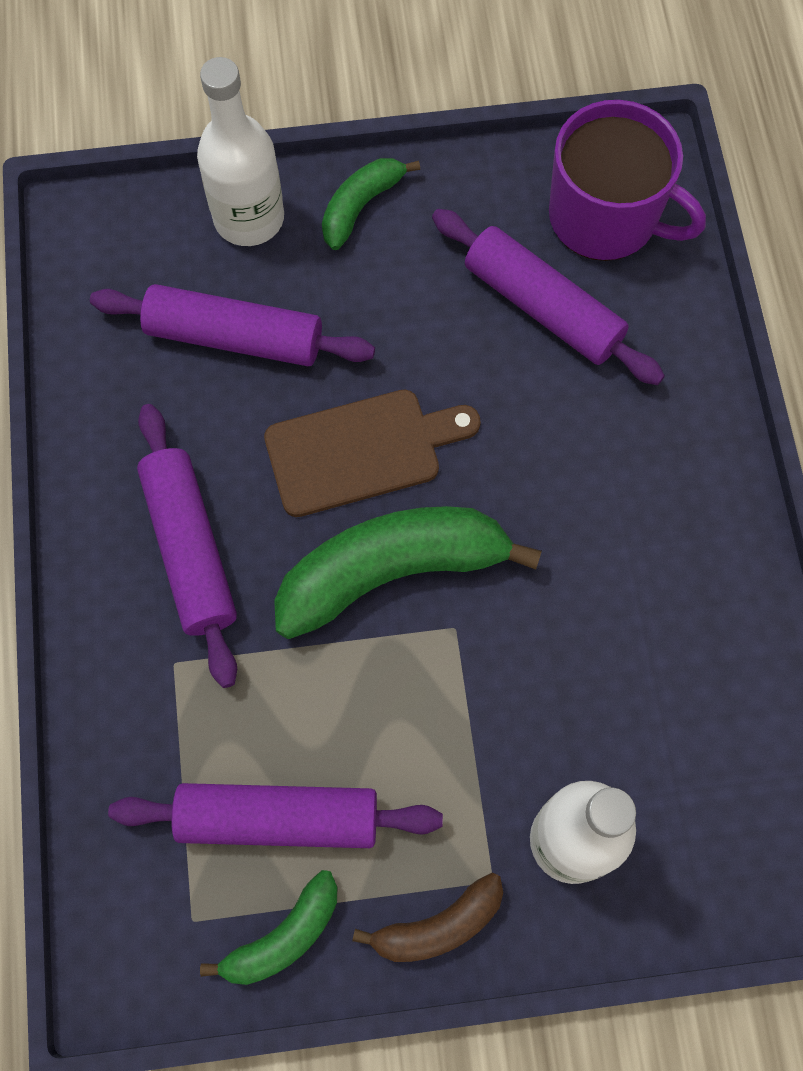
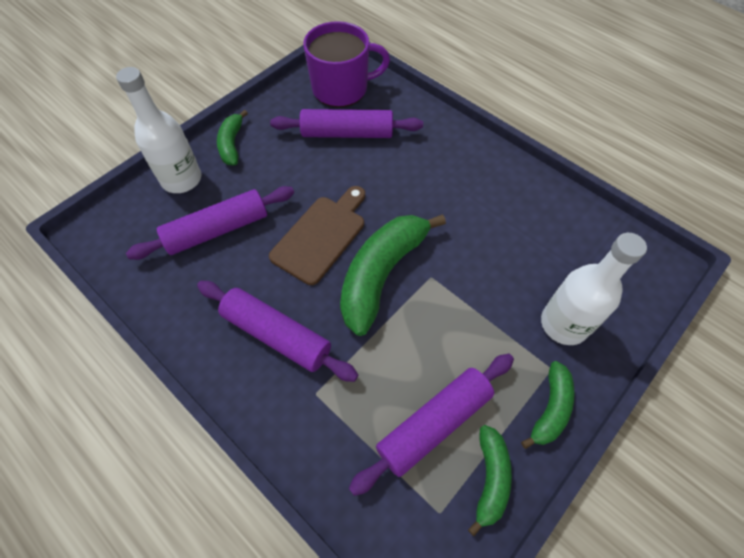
camera: 40 degrees left, 10 degrees down
(438, 926) = (550, 409): brown banana -> green banana

